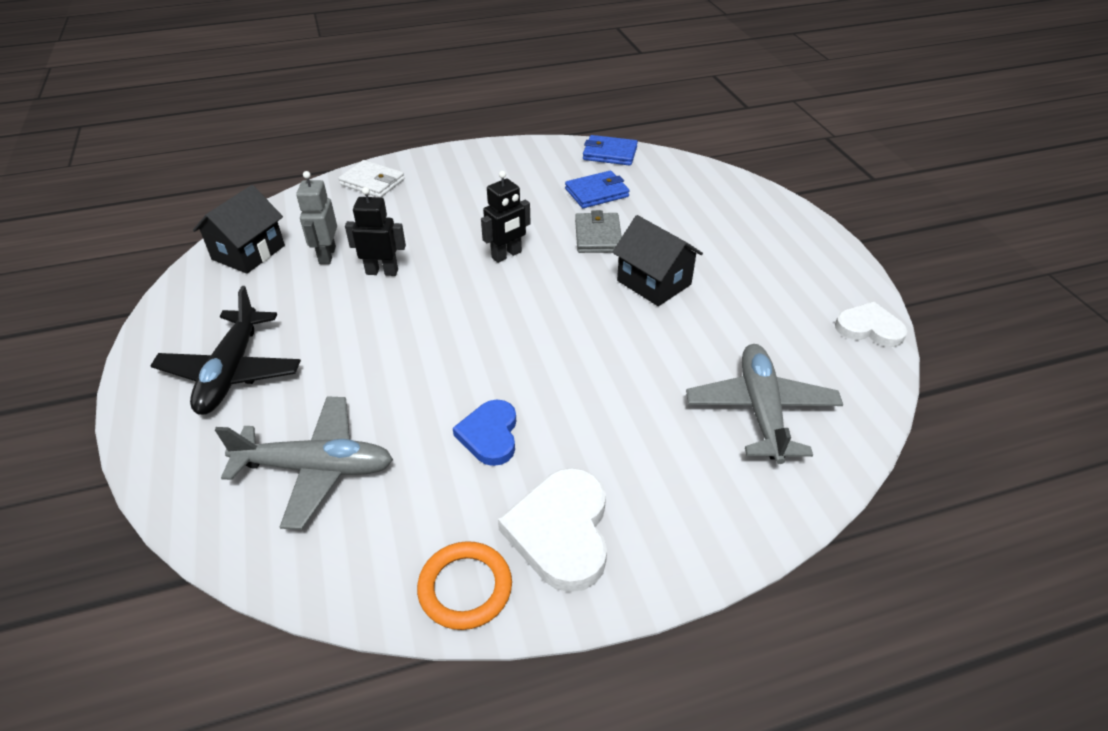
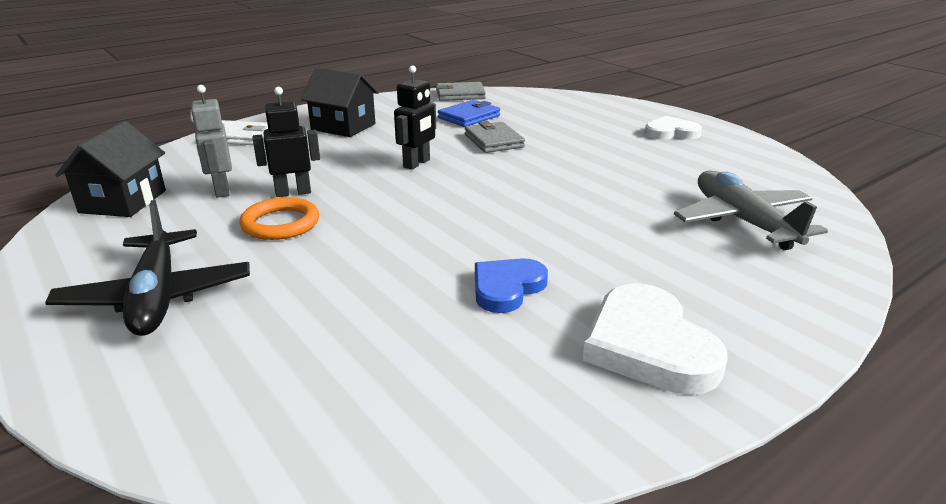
camera: 20 degrees left, 15 degrees down
(316, 468) = (324, 357): grey plane -> none
(465, 588) = (589, 420): orange ring -> orange ring (280, 223)
(490, 435) = (507, 288): blue heart -> blue heart turned 60 degrees clockwise
(610, 153) = (460, 95): blue wallet -> grey wallet
(654, 282) = (570, 160): black house -> black house (343, 127)
(869, 328) = (772, 159): white heart -> white heart (671, 133)

